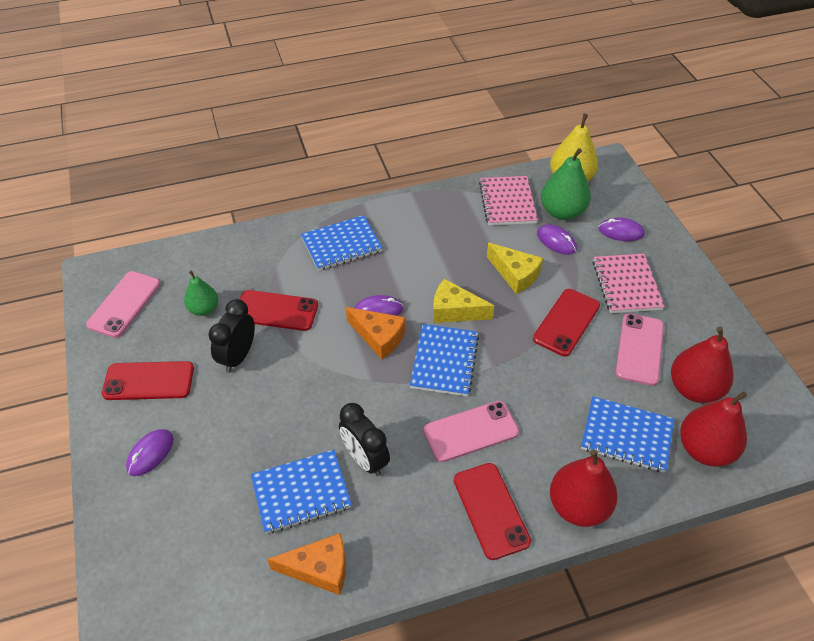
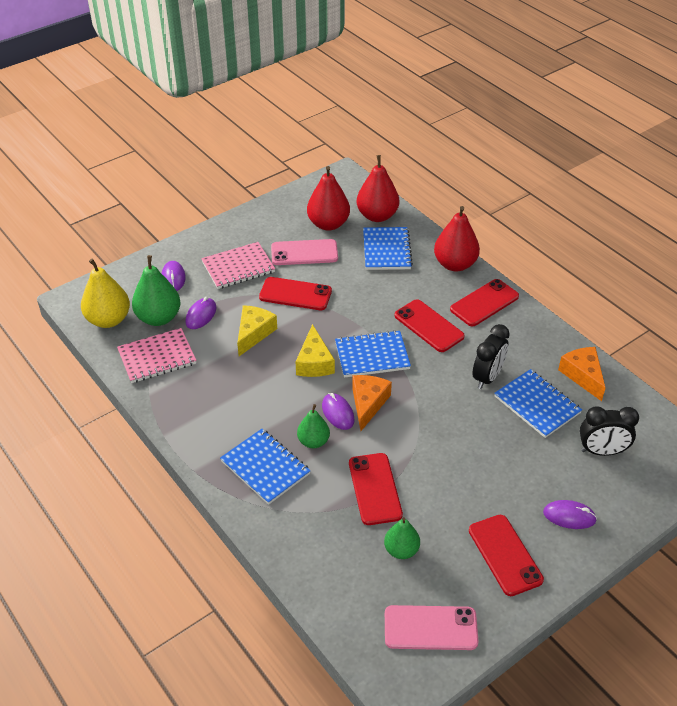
camera: 110 degrees left, 5 degrees down
(238, 356) = (441, 496): black clock -> black clock (601, 451)
(353, 283) = (313, 441): none -> green pear
(471, 431) = (429, 326): pink phone -> red phone

